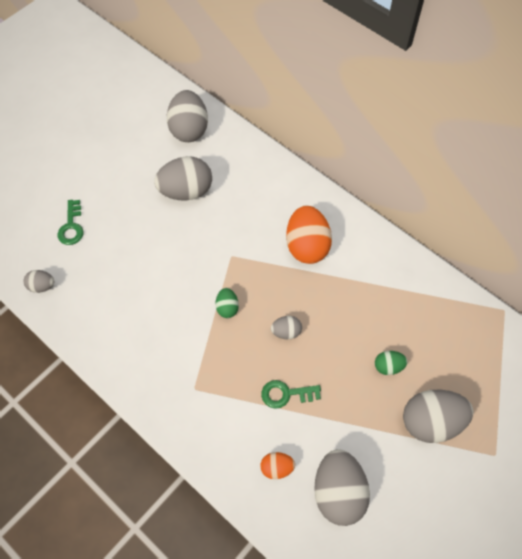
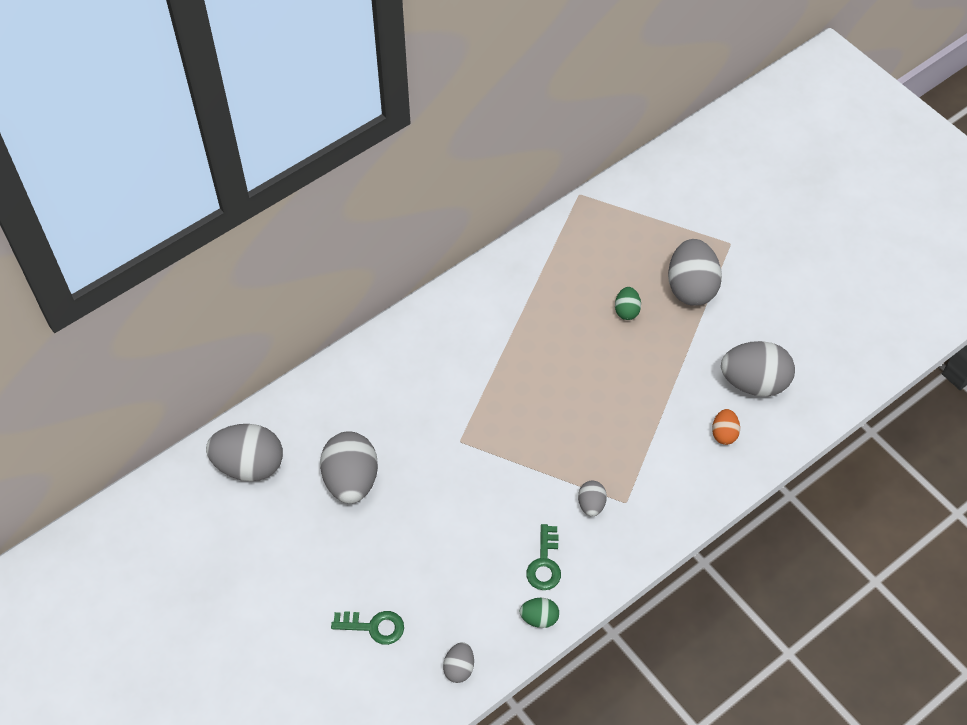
camera: 80 degrees left, 5 degrees down
(227, 308) = (529, 455): green egg -> green egg (539, 618)
(286, 332) = (571, 399): grey egg -> grey egg (591, 504)
(286, 394) = (644, 411): green key -> green key (544, 563)
(307, 246) = (463, 359): orange egg -> none

